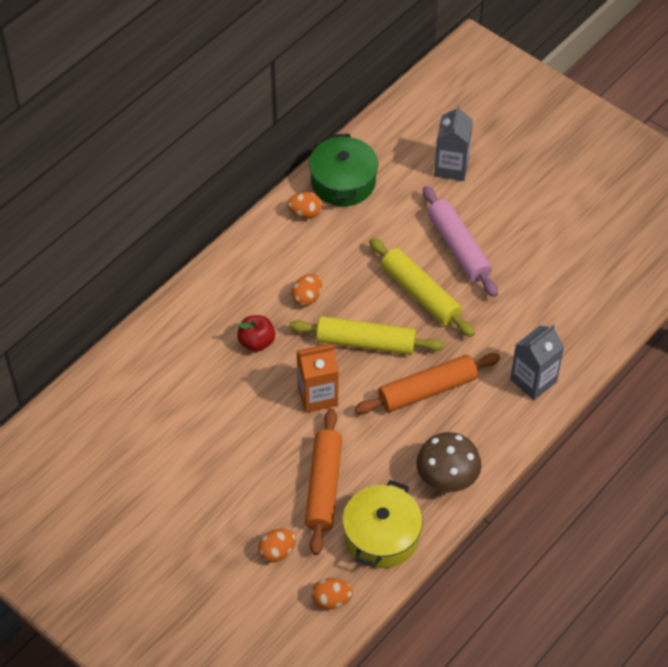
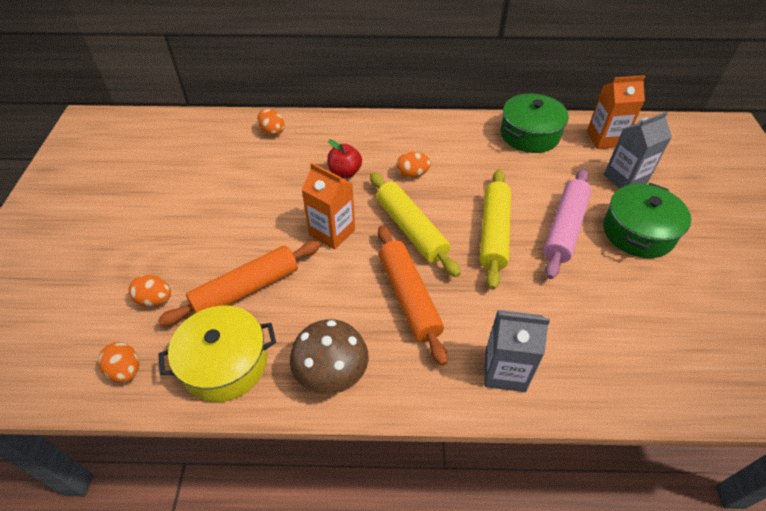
camera: 50 degrees right, 5 degrees down
(305, 213) = (479, 133): orange egg -> orange egg (272, 132)
(399, 138) = (605, 139): none -> orange carton
(427, 390) = (408, 297): orange rolling pin -> orange rolling pin turned 45 degrees clockwise
(504, 209) = (638, 232): none -> green pot

